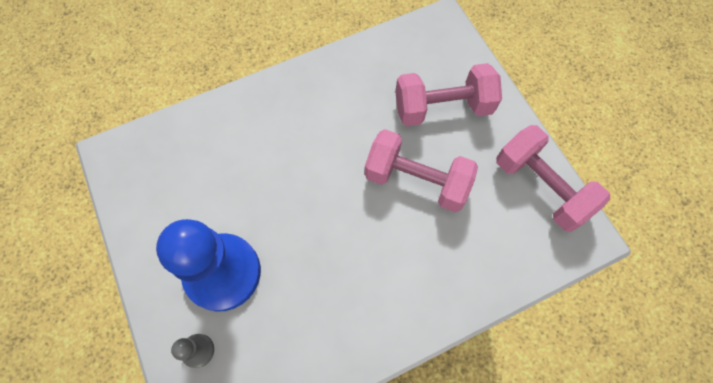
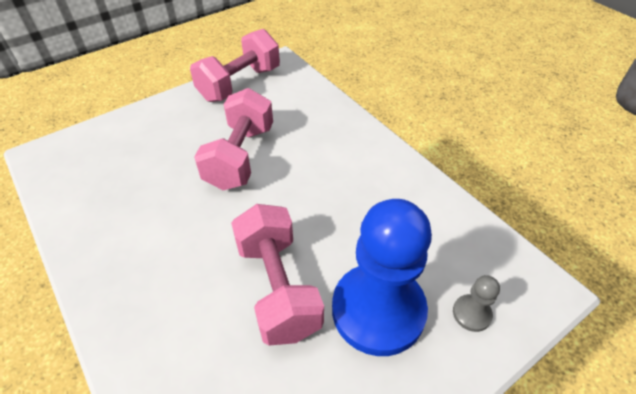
camera: 100 degrees left, 20 degrees down
(442, 107) = (156, 145): pink dumbbell -> pink dumbbell (277, 287)

